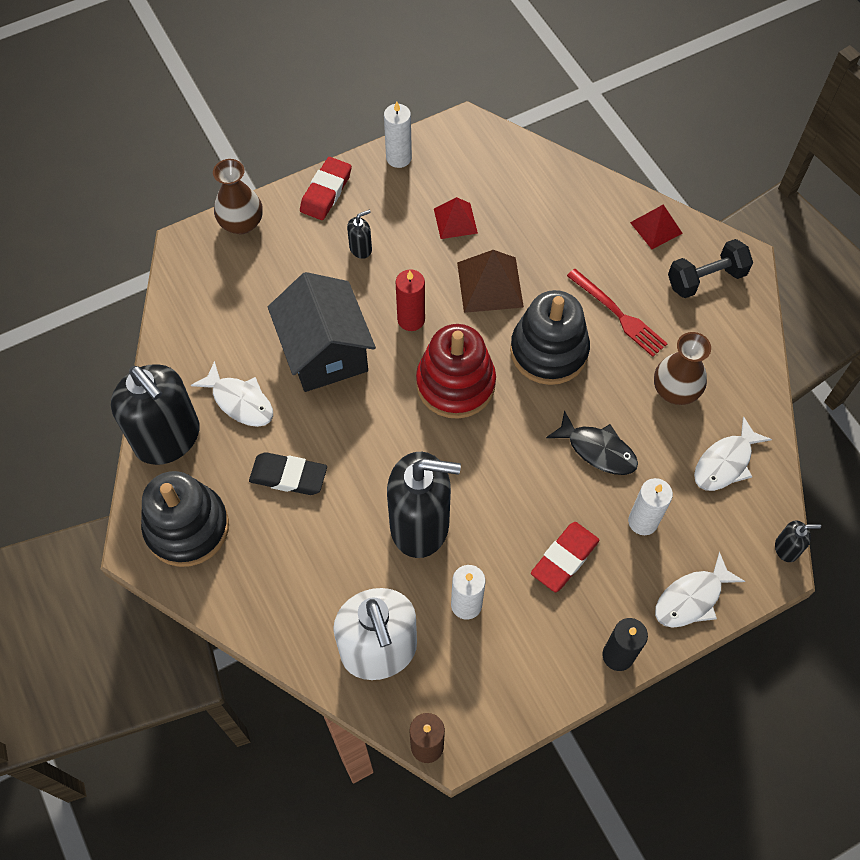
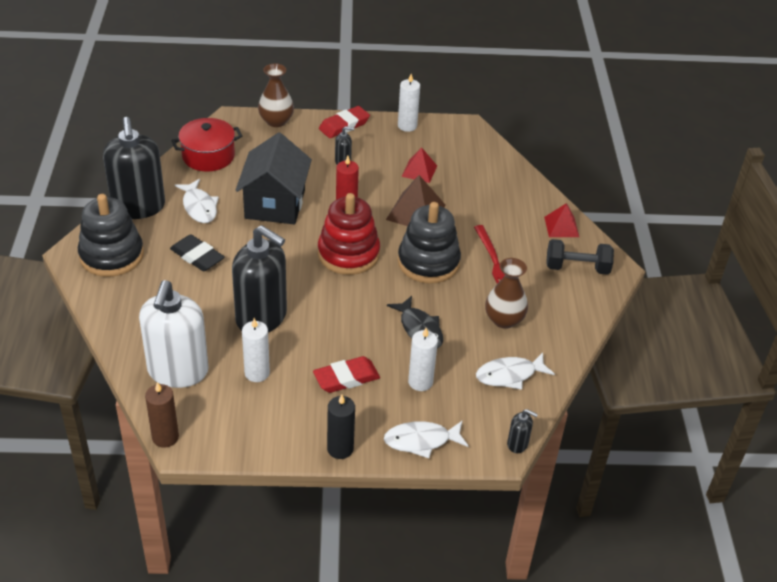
camera: 25 degrees right, 20 degrees down
(197, 318) = (208, 156): none -> red pot

